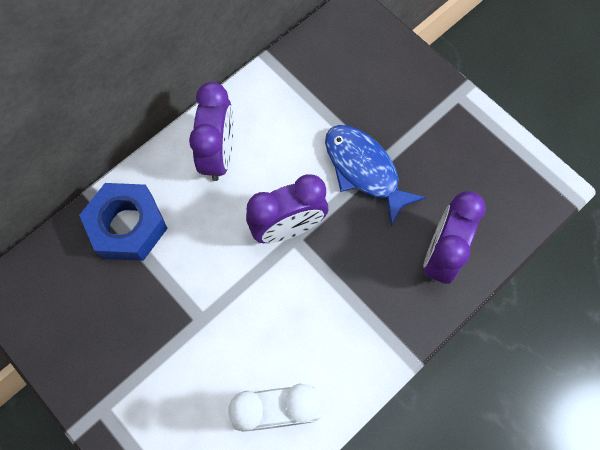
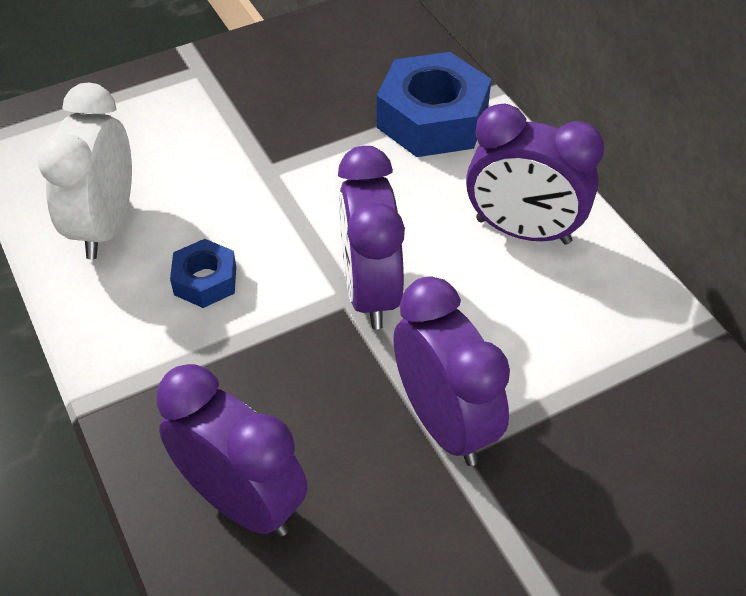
camera: 105 degrees right, 20 degrees down
(306, 326) = (205, 281): none -> blue nut
(364, 170) = (444, 423): blue fish -> purple clock

